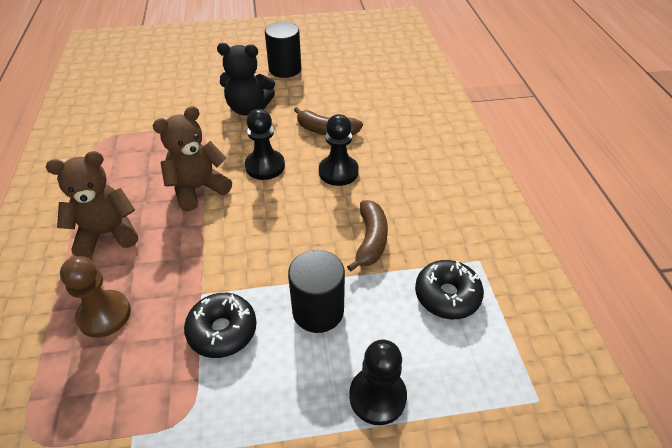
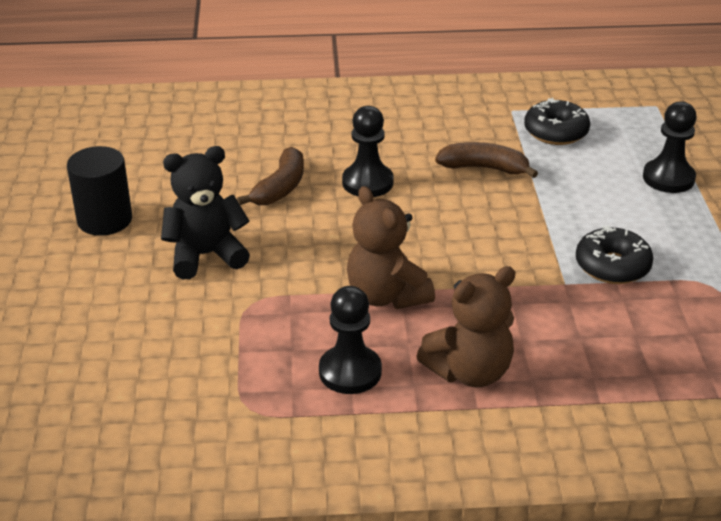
camera: 85 degrees left, 10 degrees down
(104, 315) = (602, 355): brown pawn -> none
(107, 233) = (469, 372): brown teddy bear -> brown teddy bear turned 105 degrees counterclockwise
(248, 108) = (206, 255): black teddy bear -> black teddy bear turned 120 degrees counterclockwise
(265, 166) = (347, 239): black pawn -> black pawn (350, 372)
(318, 311) = (581, 205): black cylinder -> none

